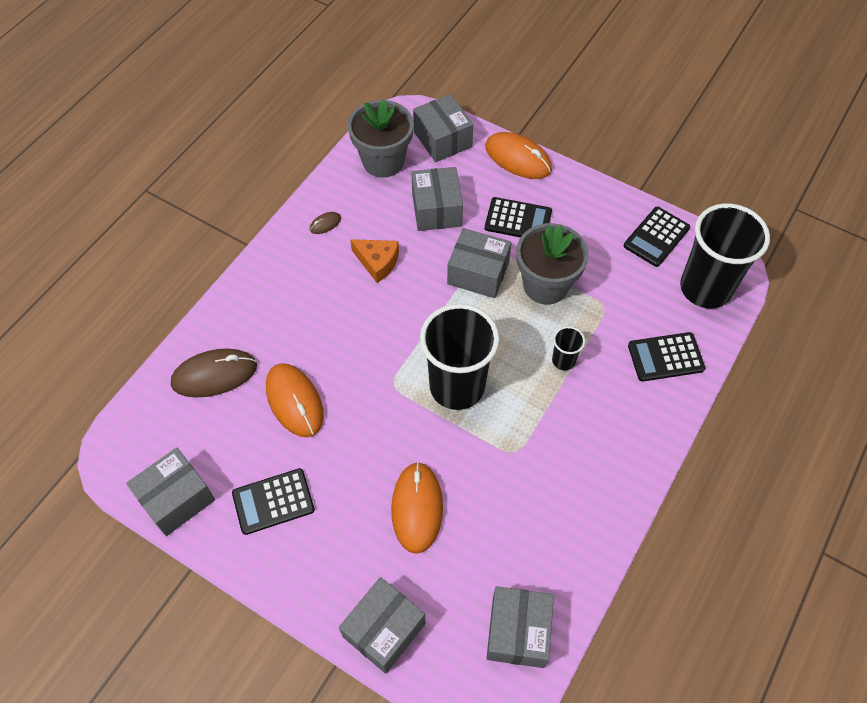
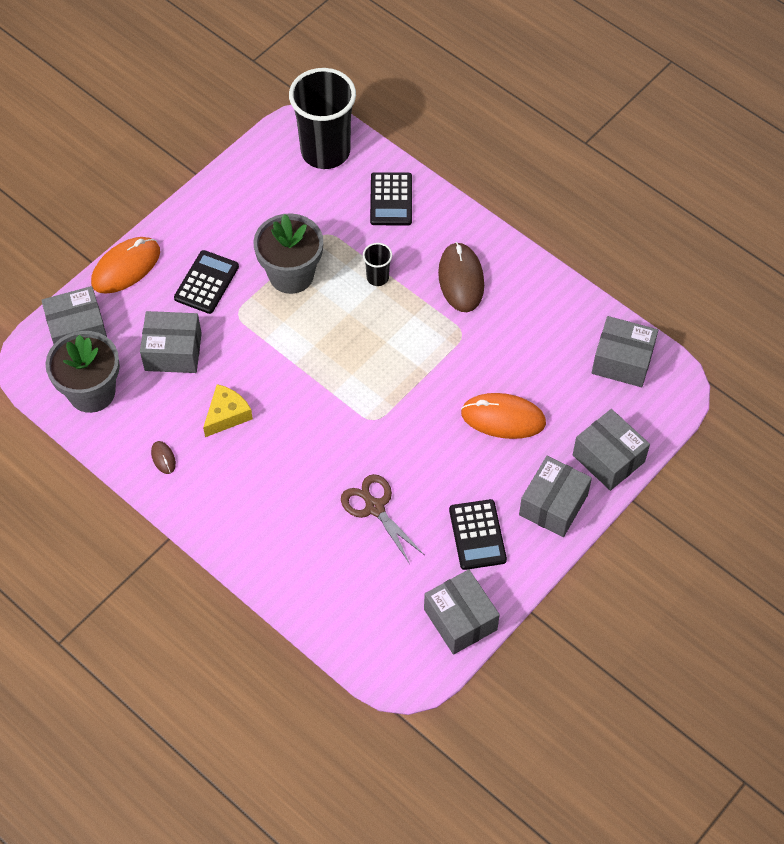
camera: 80 degrees left, 0 degrees up
(214, 375) = (329, 579): brown mouse -> brown mouse (461, 279)
(294, 401) = (375, 507): orange mouse -> brown scissors
(377, 262) = (227, 415): orange cheese -> yellow cheese
(457, 386) = (387, 367): black cup -> none
(478, 273) = (263, 328): grey box -> grey box (553, 505)
(656, 237) = (258, 174): black calculator -> none

